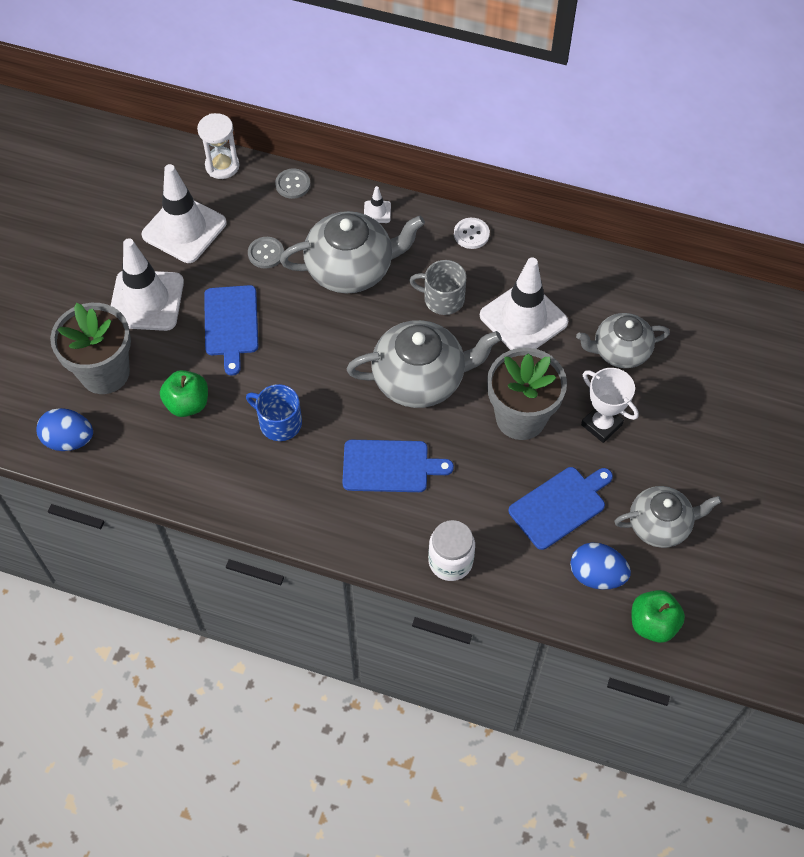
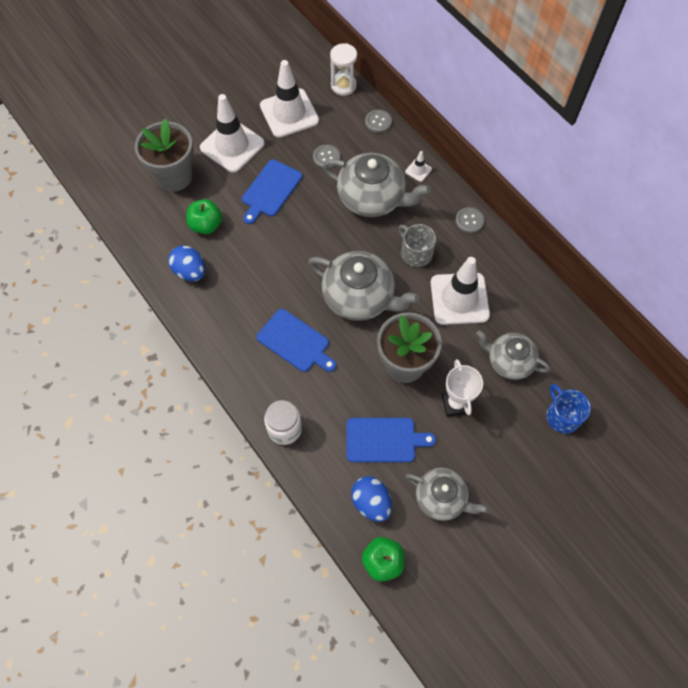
camera: 35 degrees right, 5 degrees up
(69, 440) = (123, 205): blue egg -> blue egg (190, 271)
(279, 422) = (250, 271): blue mug -> blue mug (562, 416)
(471, 234) = (469, 221): white button -> grey button

